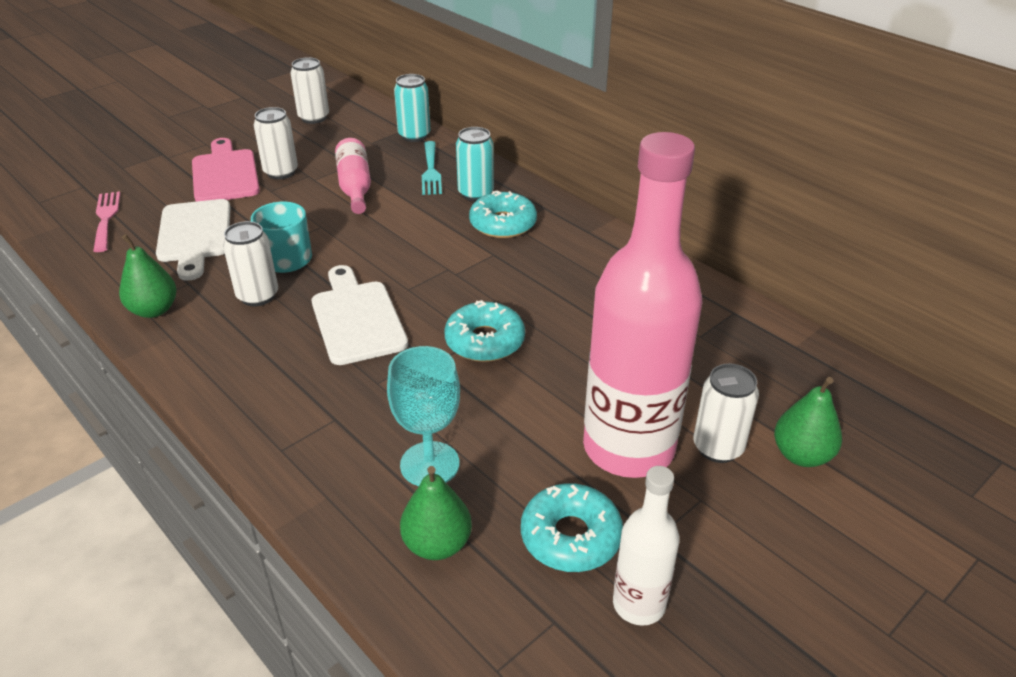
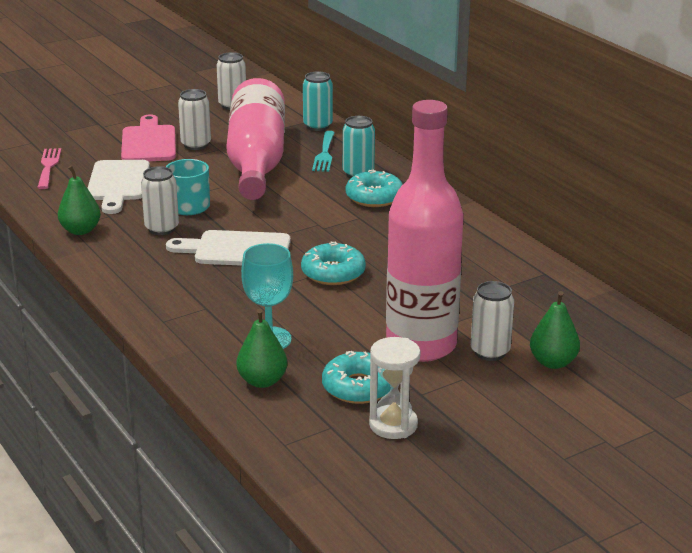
camera: 10 degrees right, 10 degrees down
(355, 187) = (256, 160): pink bottle -> pink bottle, size x2.05
(357, 318) = (236, 250): white cutting board -> white cutting board turned 75 degrees counterclockwise
(639, 604) = (393, 425): white bottle -> white hourglass

